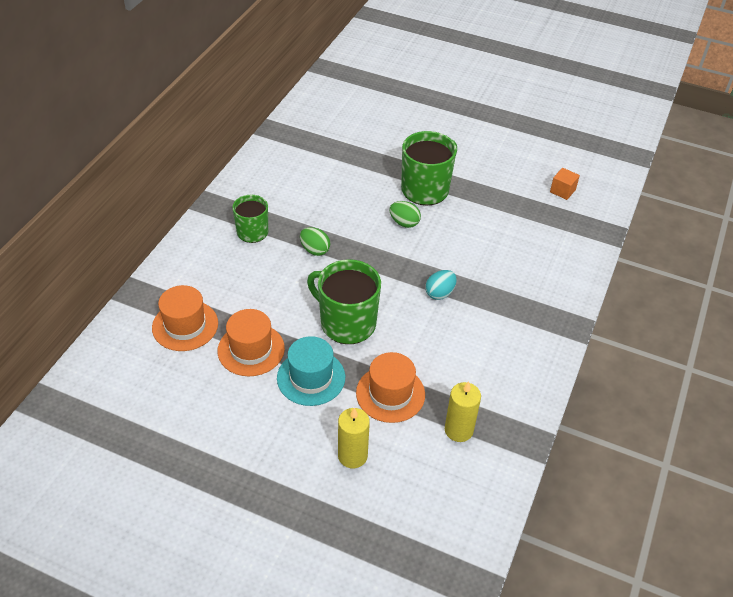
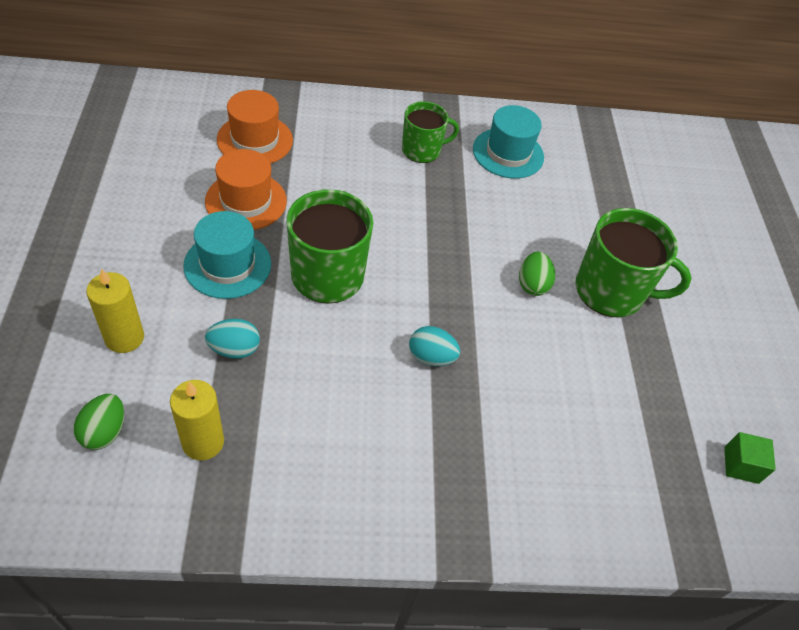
camera: 60 degrees right, 5 degrees up
(281, 187) = (508, 153): none -> turquoise hat
(315, 250) = (428, 211): green egg -> green egg (104, 432)
(390, 394) = (234, 349): orange hat -> turquoise egg
(562, 191) = (741, 465): orange cube -> green cube

